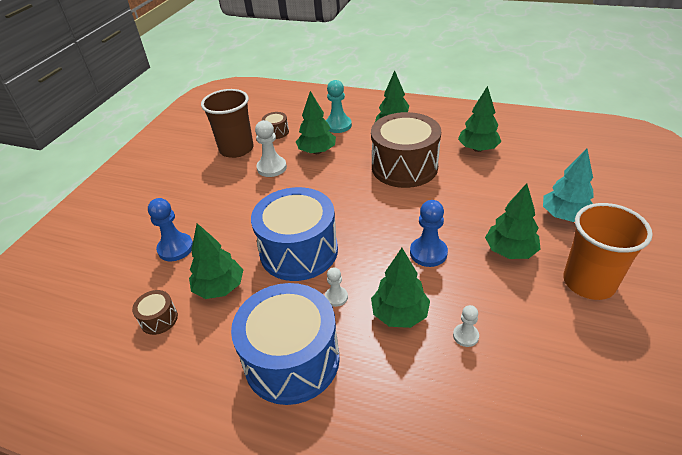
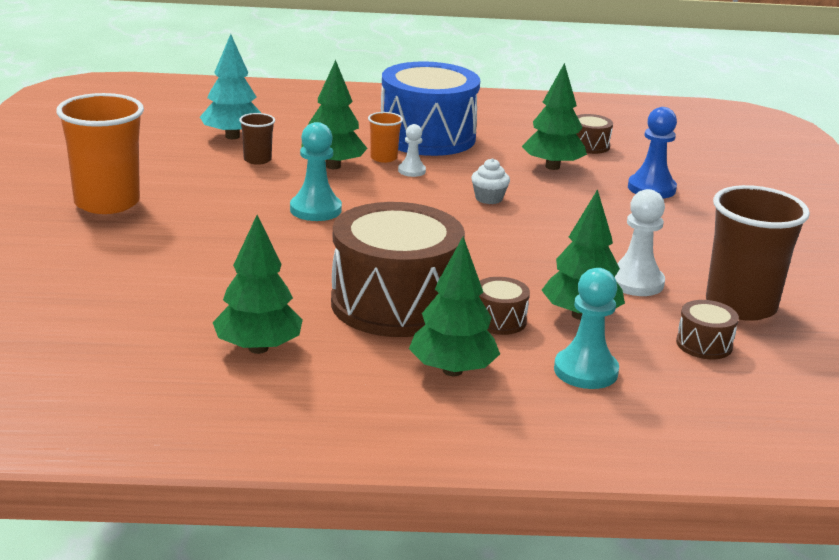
camera: 155 degrees right, 15 degrees down
(299, 251) = (488, 198): blue drum -> white cupcake
(350, 323) = (383, 158): none -> orange cup
(358, 152) = (499, 320): none -> brown drum
(428, 253) = (315, 210): blue pawn -> turquoise pawn
(465, 336) = (257, 160): white pawn -> brown cup
(510, 251) = (204, 219): green tree -> none
(564, 216) = (114, 260): turquoise tree -> turquoise tree (232, 136)

